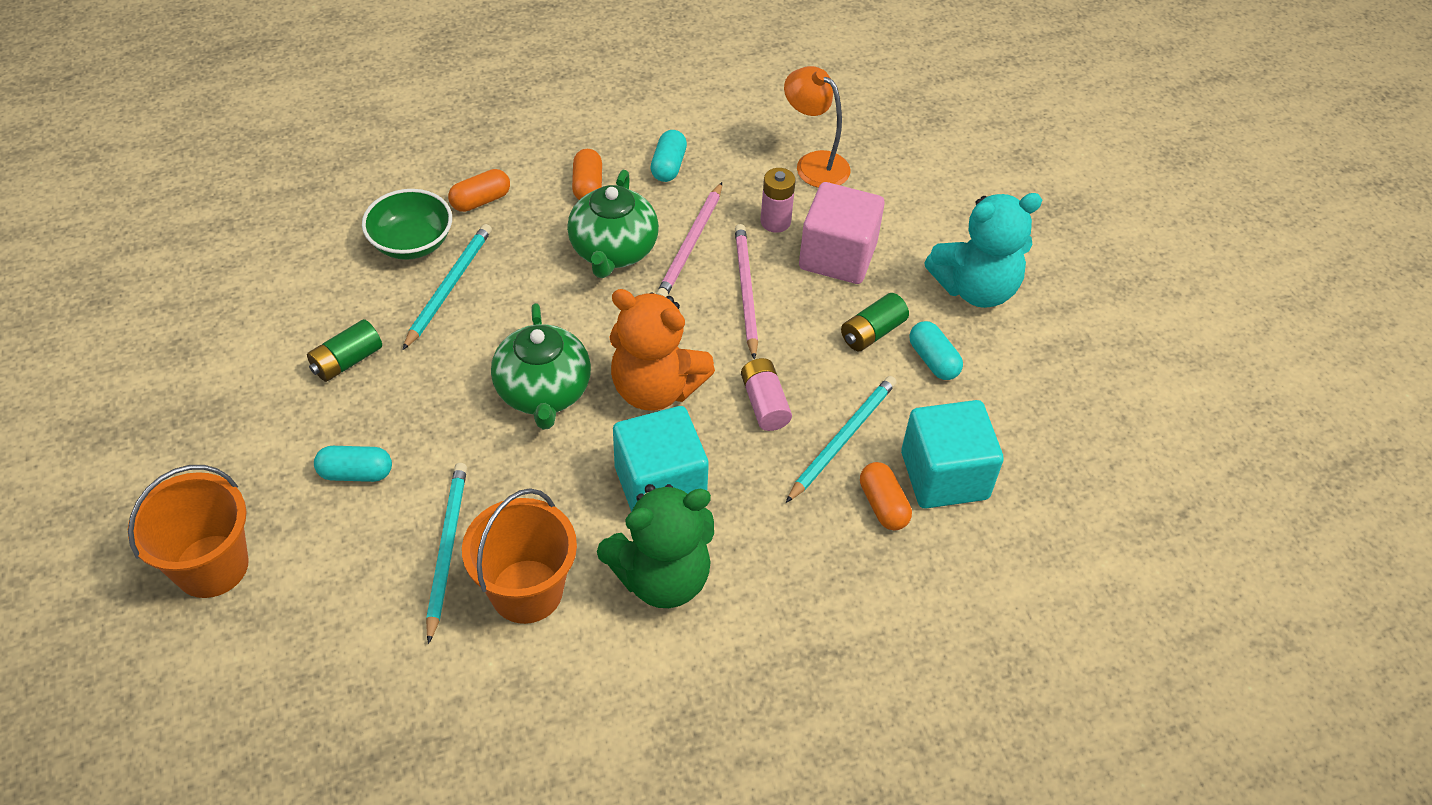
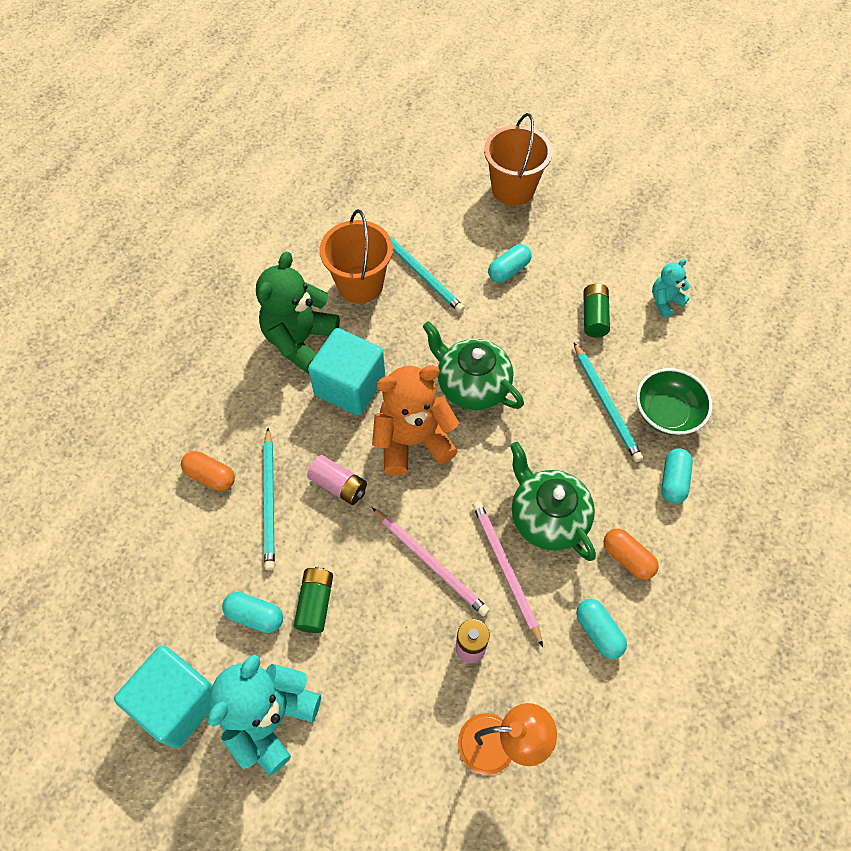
camera: 140 degrees right, 10 degrees up
(264, 322) = (665, 301): none -> turquoise teddy bear
(481, 201) = (673, 481): orange capsule -> turquoise capsule
(837, 256) = (396, 655): pink cube -> none
(944, 475) = (186, 527): turquoise cube -> turquoise cube (178, 702)

